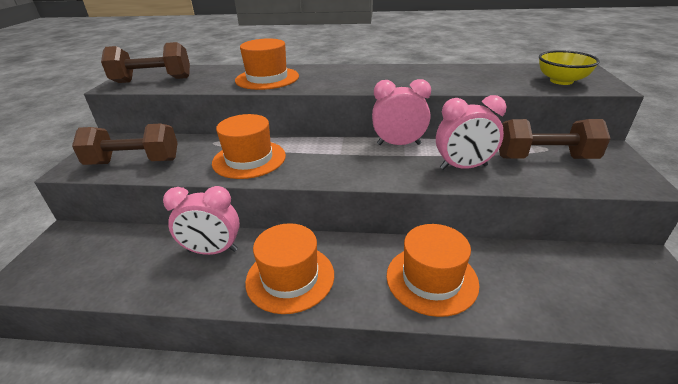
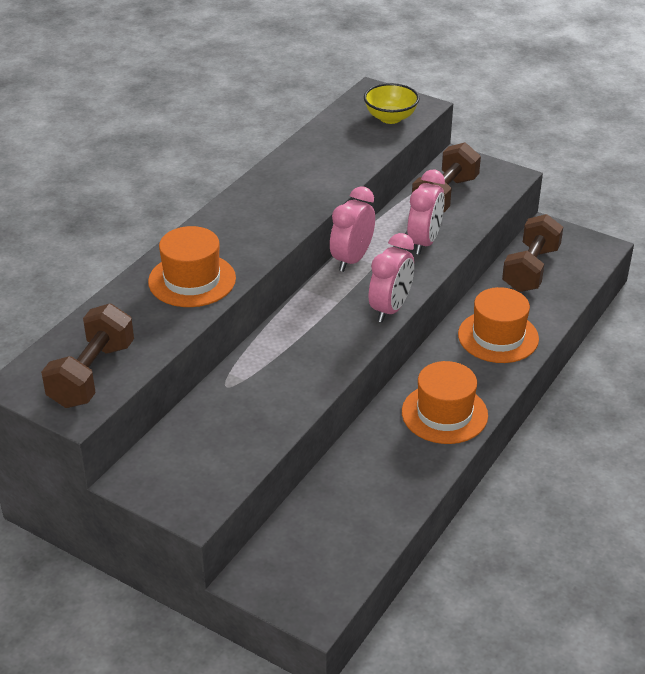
camera: 65 degrees left, 5 degrees up
(134, 162) = (225, 456): brown dumbbell -> brown dumbbell (531, 269)
(212, 251) = (371, 457): pink clock -> pink clock (390, 309)
(249, 159) = (296, 365): orange hat -> none

